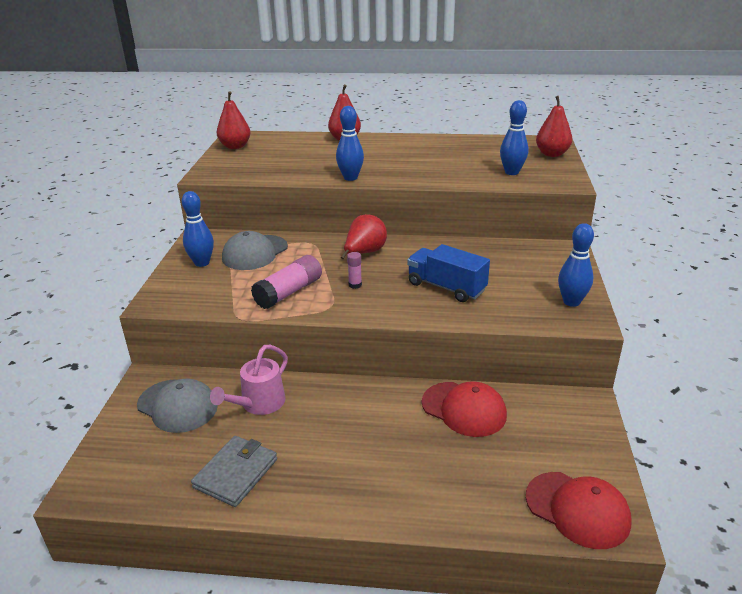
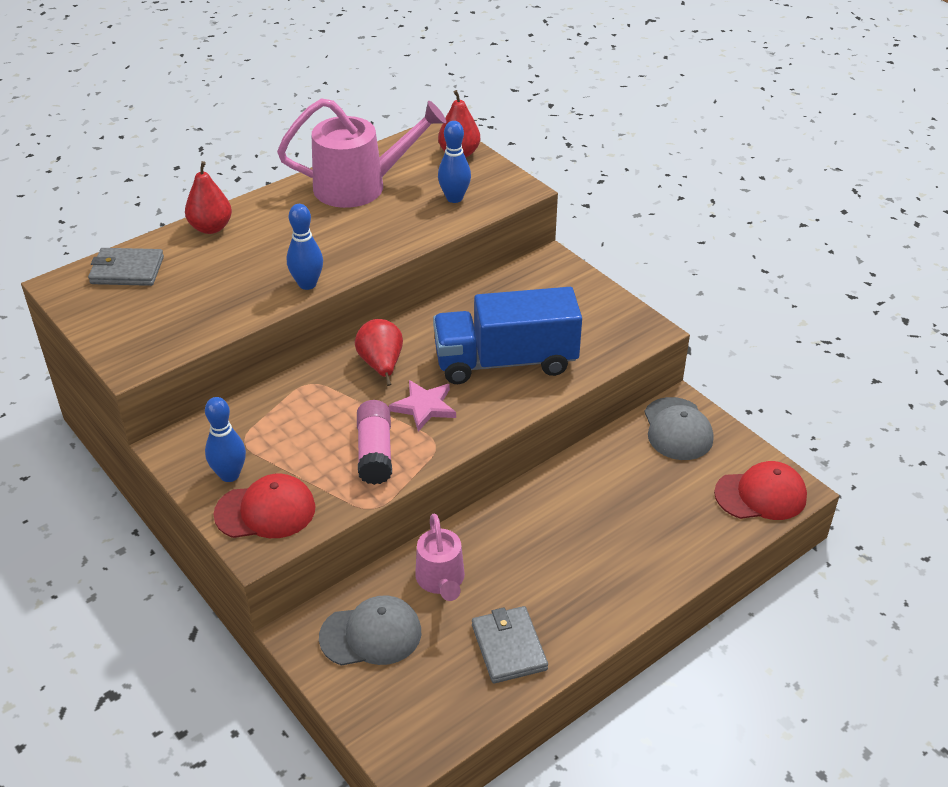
camera: 45 degrees left, 10 degrees up
(235, 146) = (90, 303): red pear -> none
(255, 253) = (268, 429): grey cap -> grey cap (677, 429)
(274, 141) = (127, 270): none -> grey wallet
(355, 285) = (424, 407): pink glue stick -> pink star
(446, 287) = (505, 361): blue truck -> blue truck, size x1.59
(459, 149) = (360, 186): none -> pink watering can
(464, 409) = (605, 469): red cap -> red cap (265, 511)
(571, 302) = (618, 318): blue bowling pin -> none

